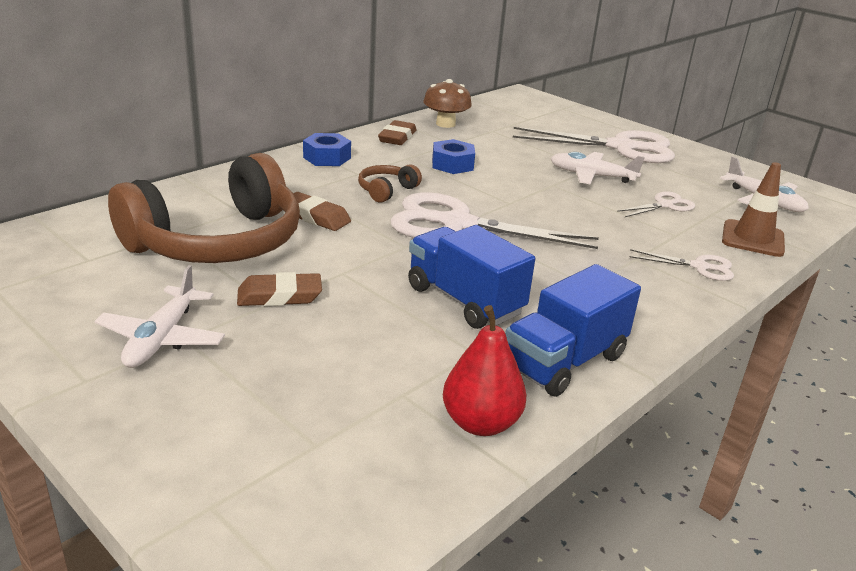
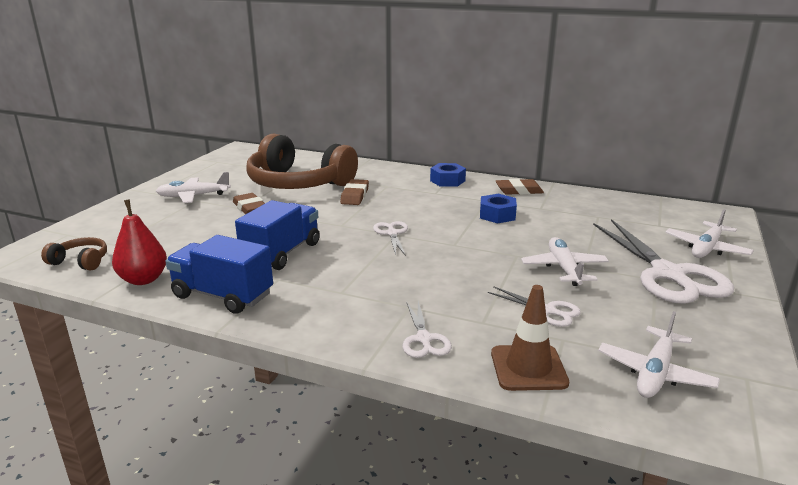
camera: 70 degrees right, 5 degrees down
(386, 190) = (419, 205): brown headphones -> brown headphones (80, 261)
(445, 124) = (578, 199): brown mushroom -> none
(457, 224) = (392, 233): white scissors -> white scissors, size x0.47
(583, 121) = (706, 248): none -> white plane

